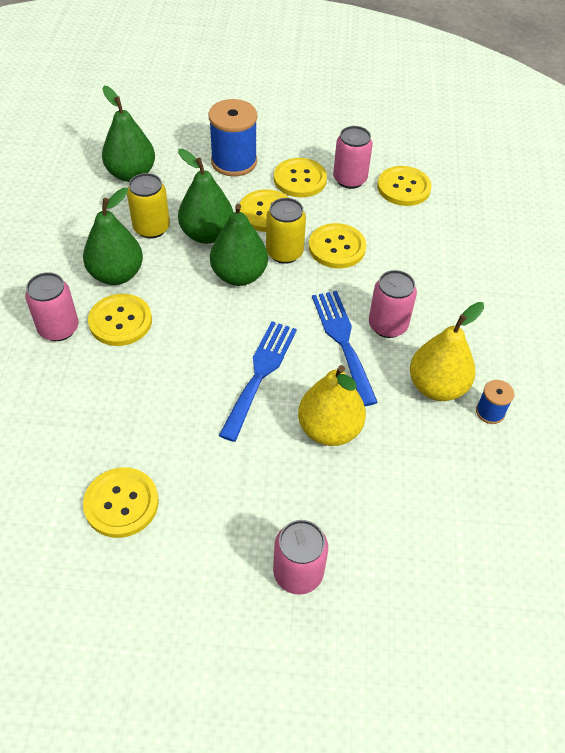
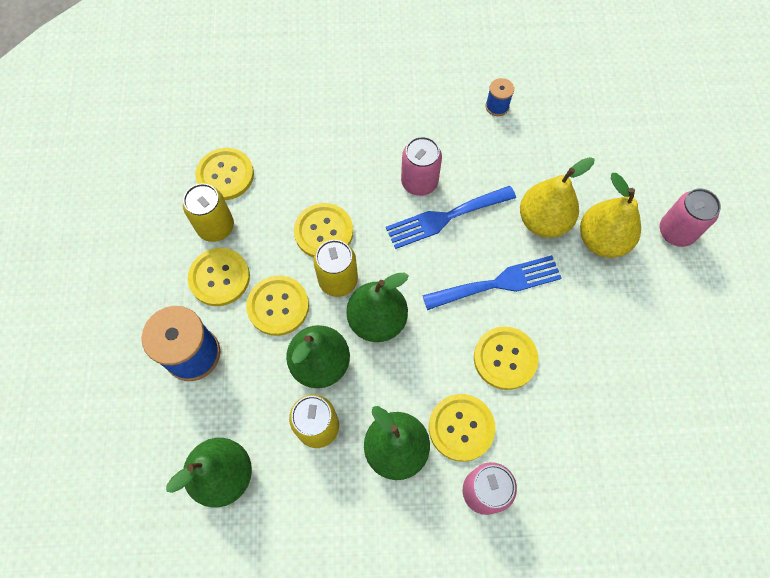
camera: 95 degrees left, 15 degrees up
(121, 503) = (660, 375): yellow button -> yellow button (505, 358)
(260, 374) = (498, 283): blue fork -> blue fork turned 150 degrees clockwise
(350, 179) = (216, 227): pink can -> yellow can
(437, 386) = (480, 143): yellow pear -> yellow pear (602, 240)

